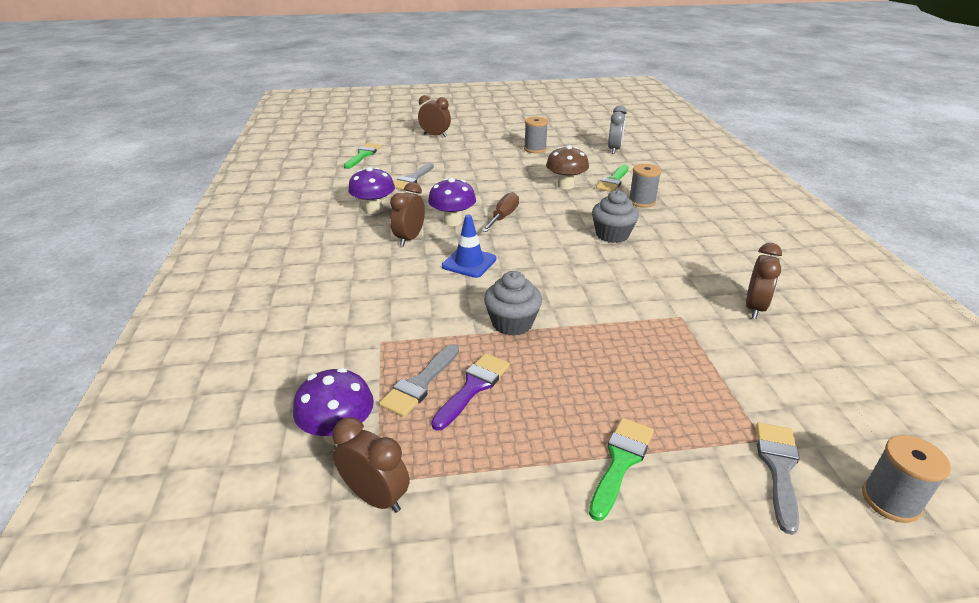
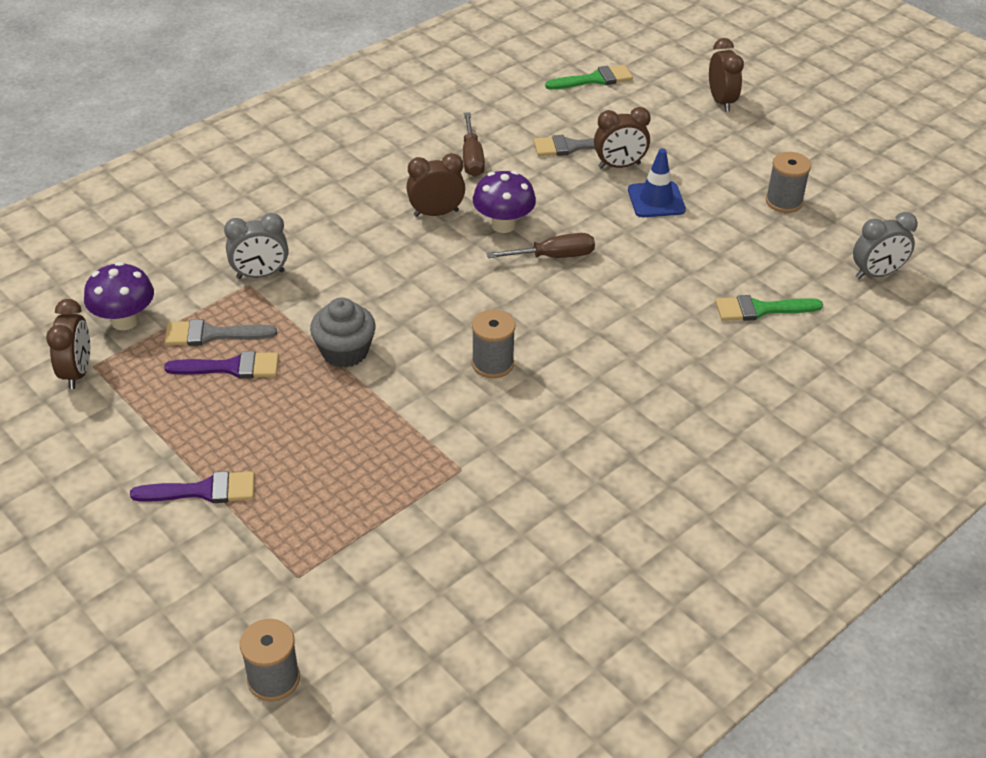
camera: 55 degrees right, 10 degrees up
(374, 209) = (472, 158): purple mushroom -> brown screwdriver
(377, 332) = (260, 275): none -> grey clock
(469, 262) = (428, 276): blue traffic cone -> blue traffic cone (656, 200)
(565, 185) = (696, 272): brown mushroom -> none
(612, 235) = (598, 359): grey cupcake -> none
(621, 461) = (203, 491): green brush -> purple brush
(642, 201) = (722, 356): grey spool -> grey spool (492, 364)
(754, 308) = (534, 525): brown clock -> brown clock (619, 166)
(778, 468) = (265, 595): grey brush -> none

